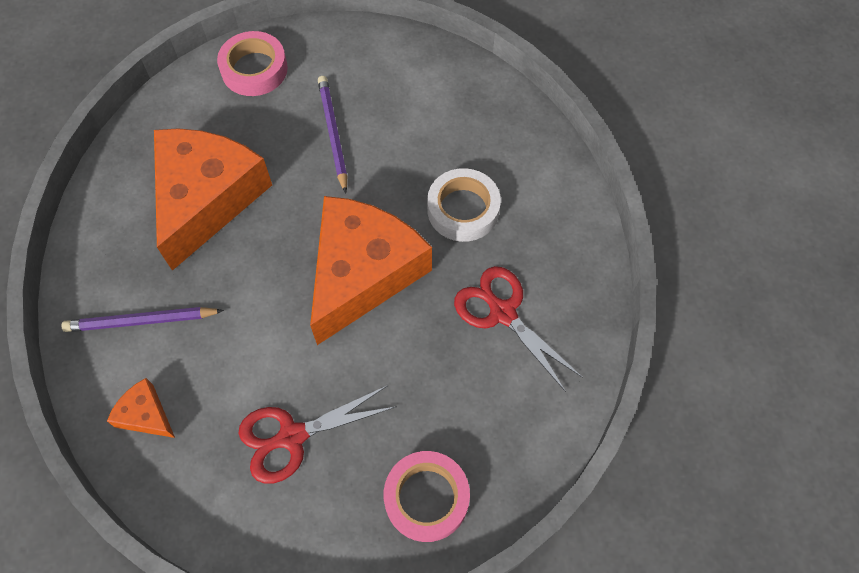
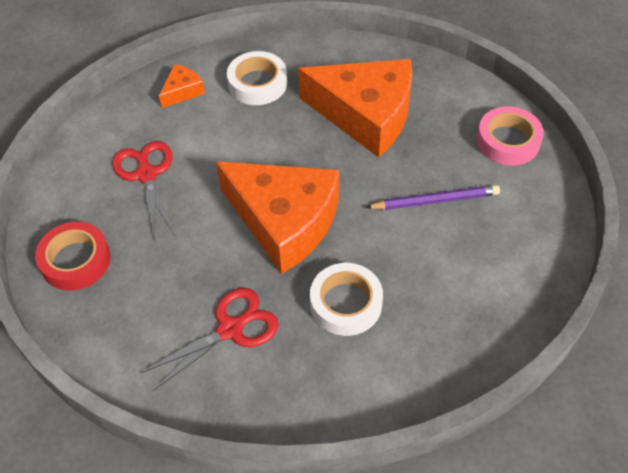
camera: 95 degrees right, 10 degrees down
(141, 321) = (257, 83): purple pencil -> white tape
(426, 498) = (75, 260): pink tape -> red tape

